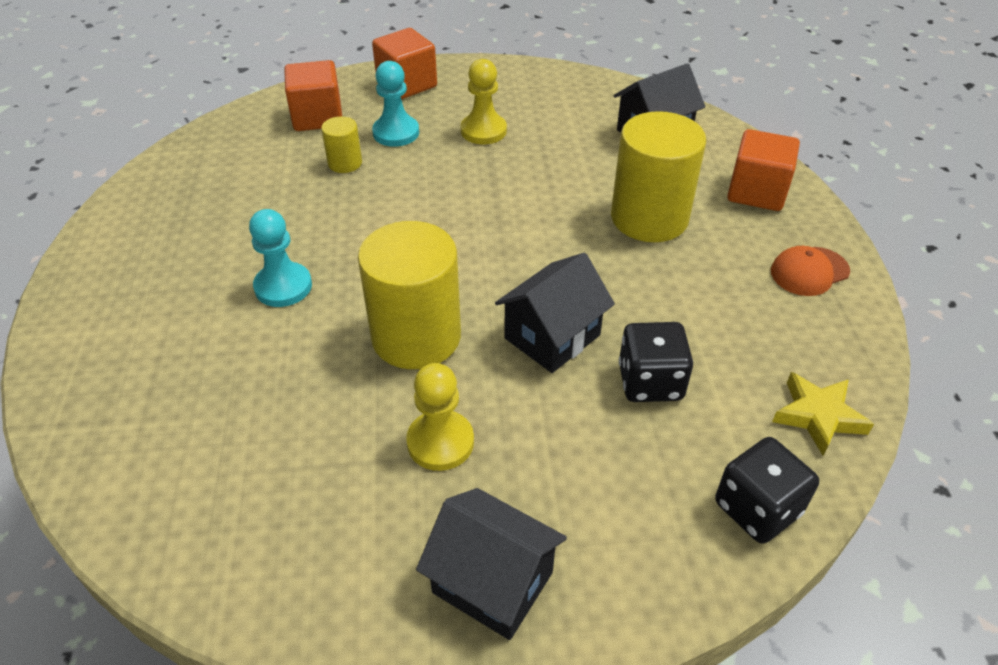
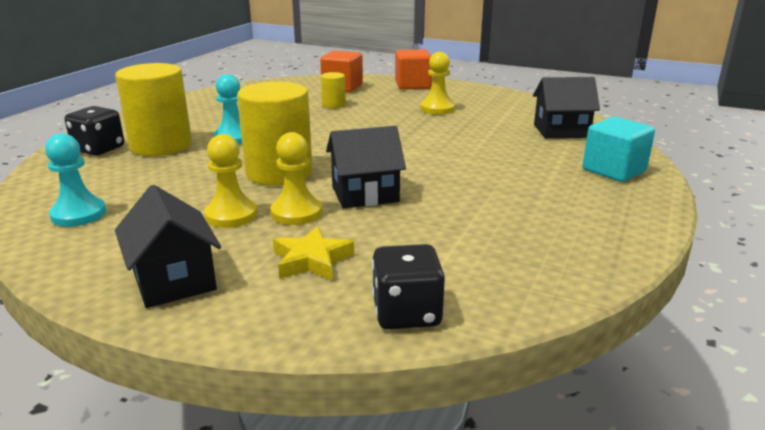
camera: 30 degrees right, 20 degrees down
(396, 133) = (380, 100): turquoise pawn -> turquoise pawn (79, 214)
(510, 404) = (296, 213): none -> yellow pawn
(649, 218) = (507, 163): yellow cylinder -> yellow cylinder (161, 146)
(650, 382) = (407, 231): black dice -> black dice (99, 149)
(756, 192) = (614, 170): orange cube -> turquoise cube
(809, 271) = (612, 215): orange cap -> none
(818, 416) = (524, 285): yellow star -> yellow star (311, 260)

